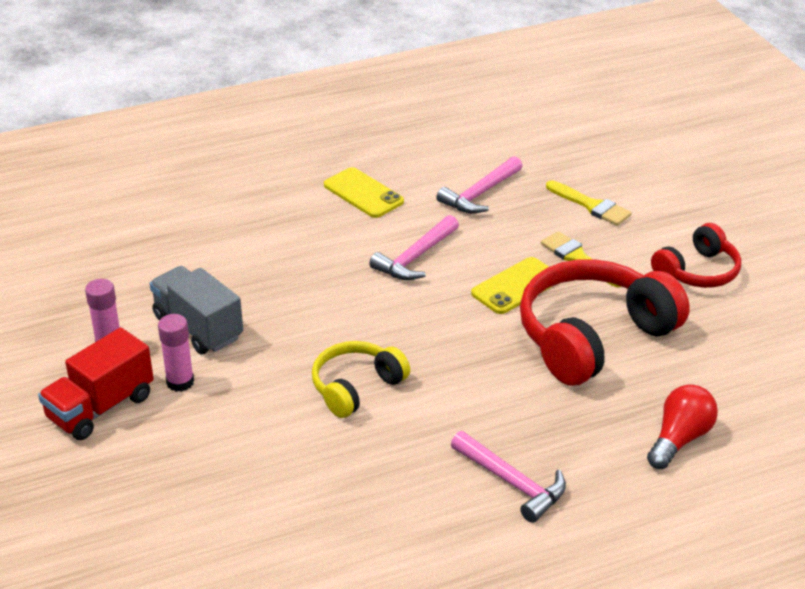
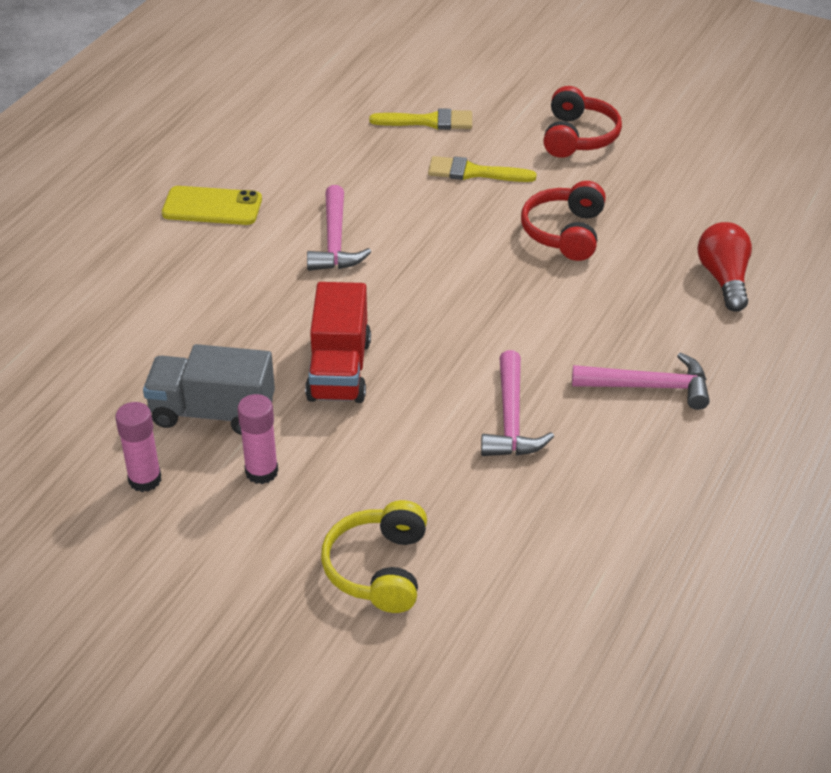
camera: 40 degrees left, 5 degrees up
(101, 408) = (214, 541): red truck -> red truck (339, 370)
(356, 387) = (427, 383): yellow headphones -> yellow headphones (378, 569)
(480, 194) = (321, 156): pink hammer -> pink hammer (511, 419)
(516, 286) = (452, 222): yellow phone -> none
(593, 337) = (564, 232): red headphones -> red headphones, size x0.56

